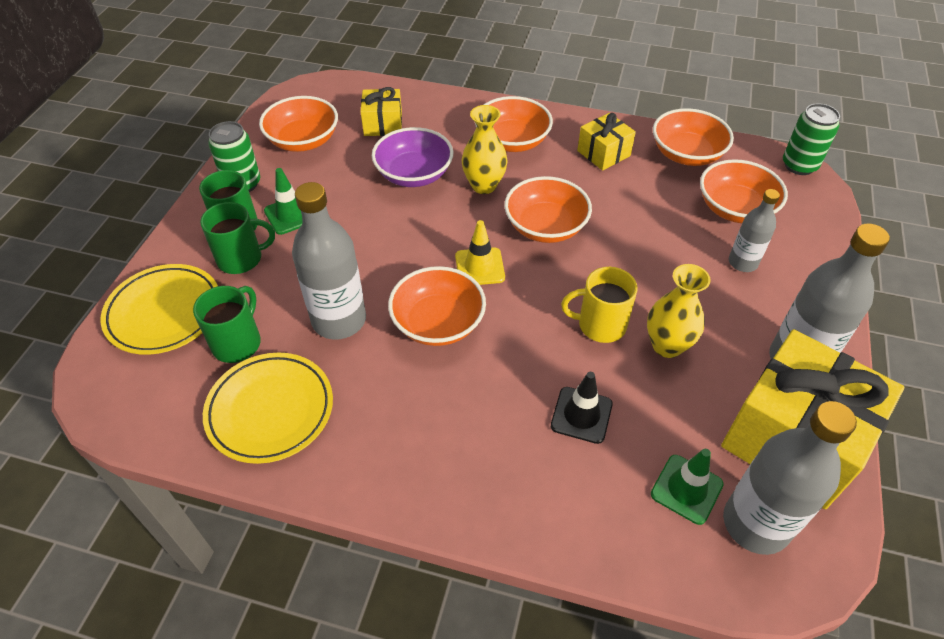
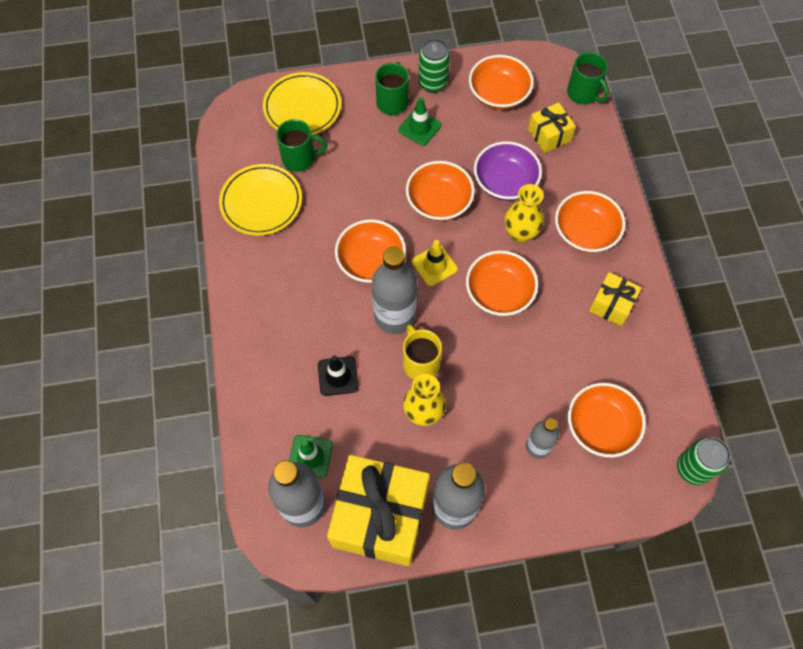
camera: 65 degrees right, 15 degrees up
(241, 259) = (366, 122): green mug -> green mug (583, 93)
(339, 320) = (344, 203): grey bottle -> grey bottle (395, 316)
(686, 154) = (651, 370): orange bowl -> orange bowl (439, 202)

